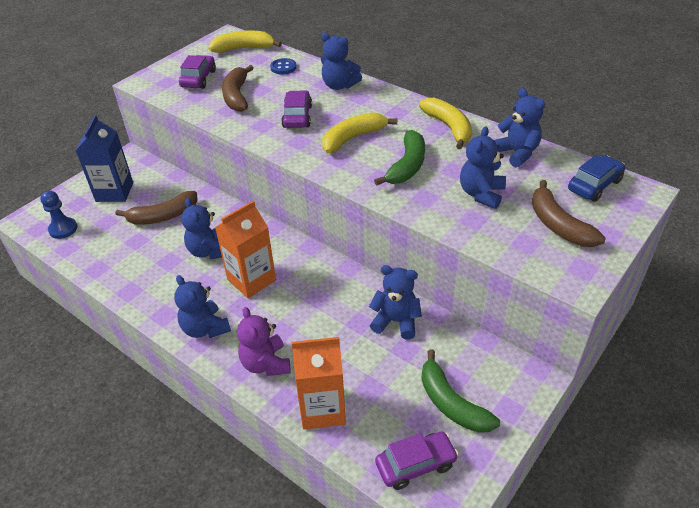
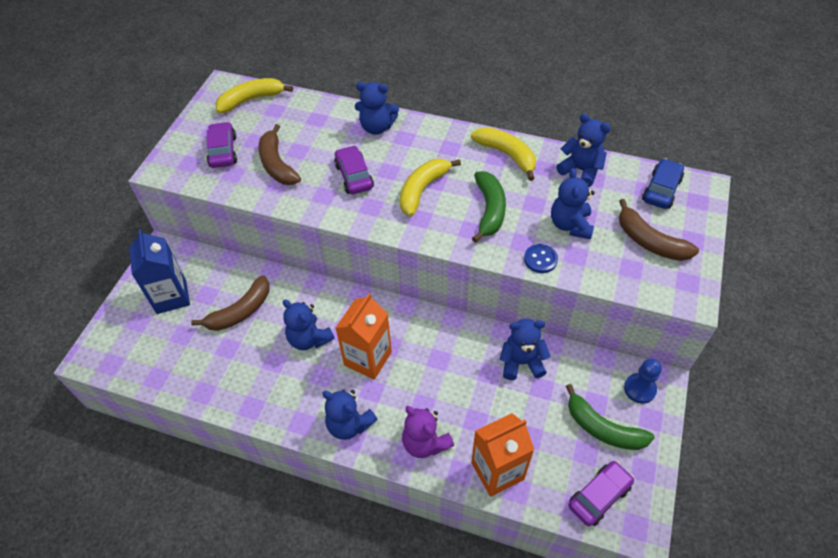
camera: 20 degrees left, 10 degrees up
(63, 229) = (139, 356): blue pawn -> blue pawn (639, 389)
(283, 67) = (307, 116): blue button -> blue button (540, 259)

